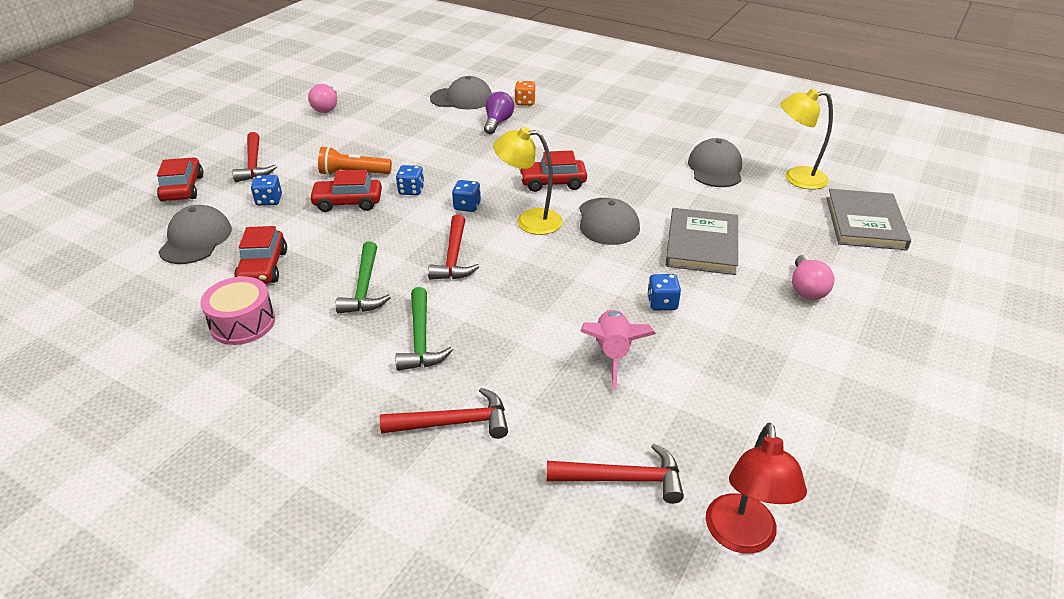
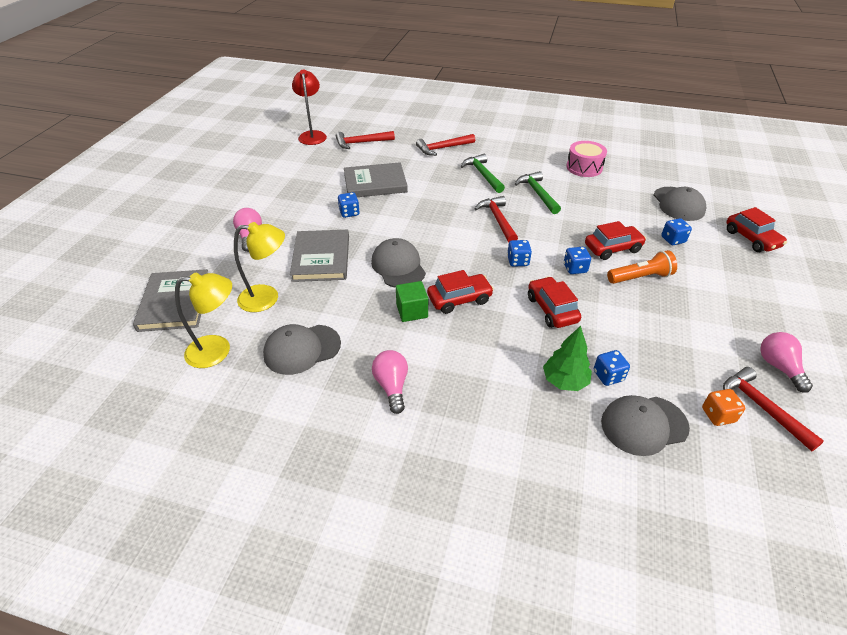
camera: 165 degrees right, 5 degrees up
(254, 164) = (735, 271): red hammer -> red hammer (762, 408)
(263, 267) = (611, 195): red car -> red car (552, 309)
(461, 120) = (608, 376): none -> blue dice
(497, 122) = (564, 381): purple light bulb -> green tree
(525, 102) = (557, 435): orange dice -> orange dice (718, 415)
(529, 221) = (461, 256): yellow lamp -> yellow lamp (267, 298)
(605, 180) = (412, 311): none -> green cube
(612, 354) = (375, 183): pink rocket -> grey book
(637, 137) = (392, 386): none -> pink light bulb
(715, 168) = (302, 349): grey cap -> grey cap turned 75 degrees clockwise

